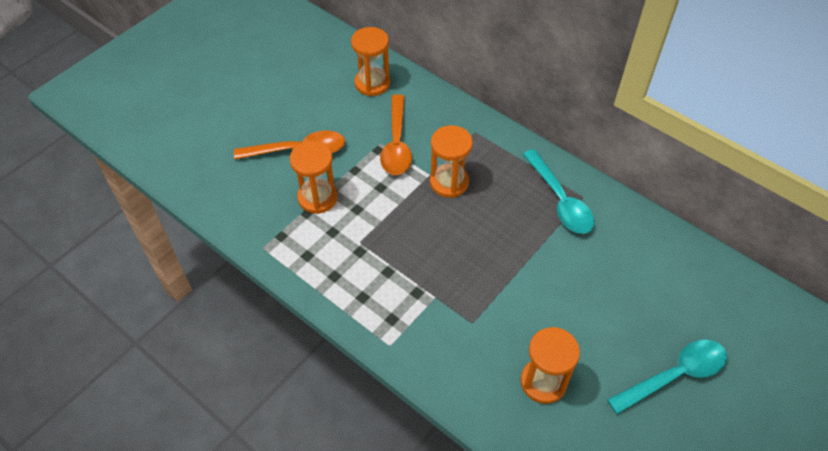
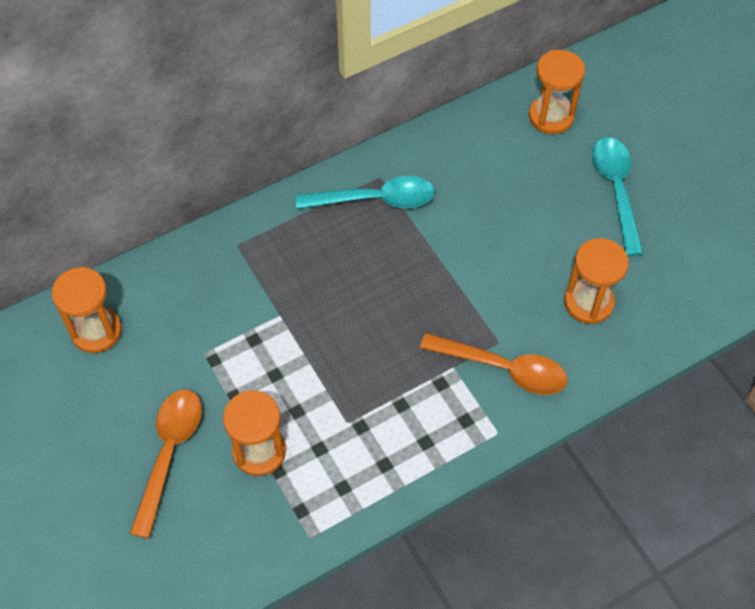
camera: 70 degrees left, 5 degrees up
(396, 143) = (213, 335): orange spoon -> orange spoon (502, 368)
(449, 182) = (301, 299): orange hourglass -> orange hourglass (551, 116)

